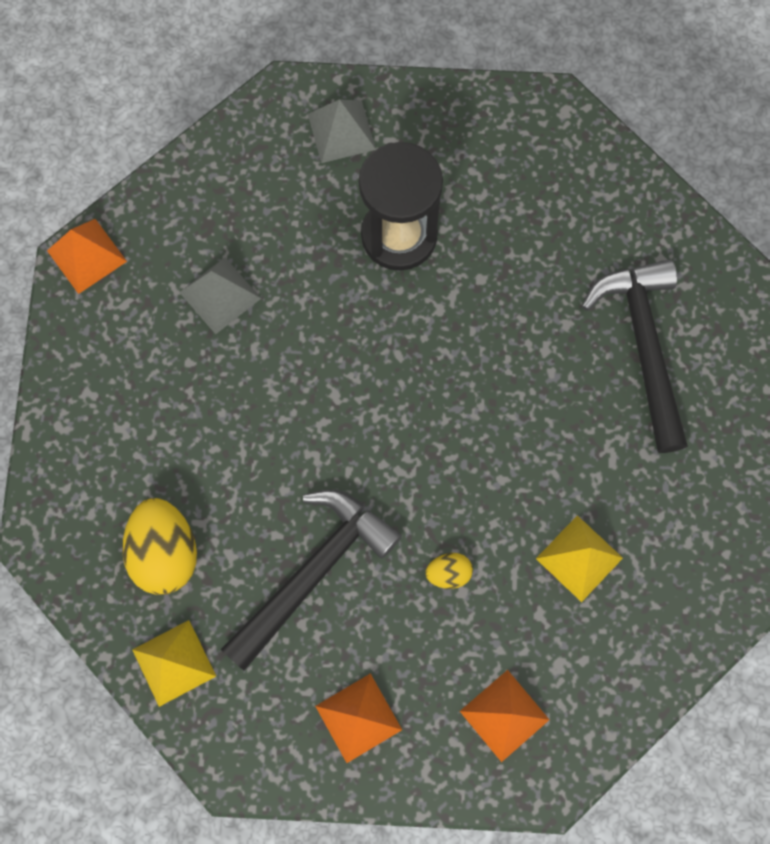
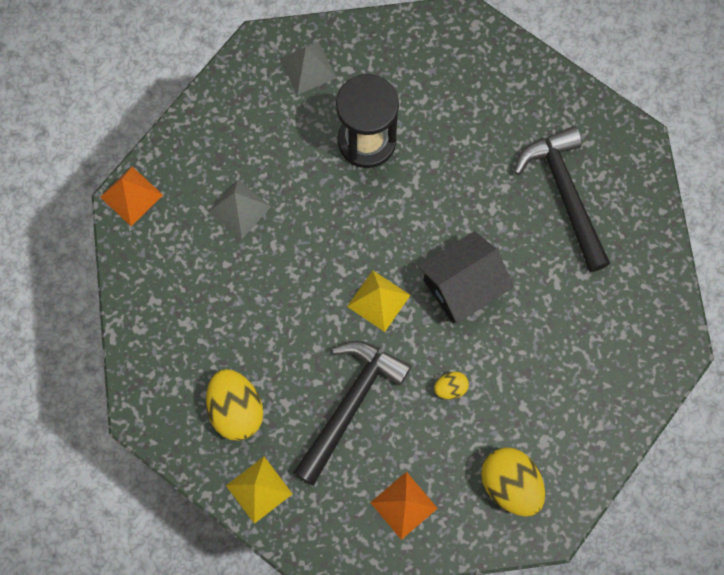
camera: 10 degrees left, 0 degrees up
(488, 442) = (462, 286): none -> black house
(504, 715) = (510, 484): orange pyramid -> yellow egg
(579, 558) = (545, 360): yellow pyramid -> yellow pyramid (378, 301)

